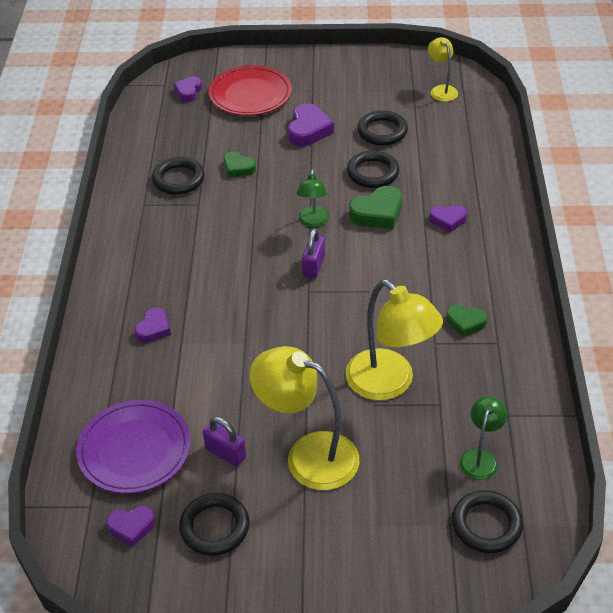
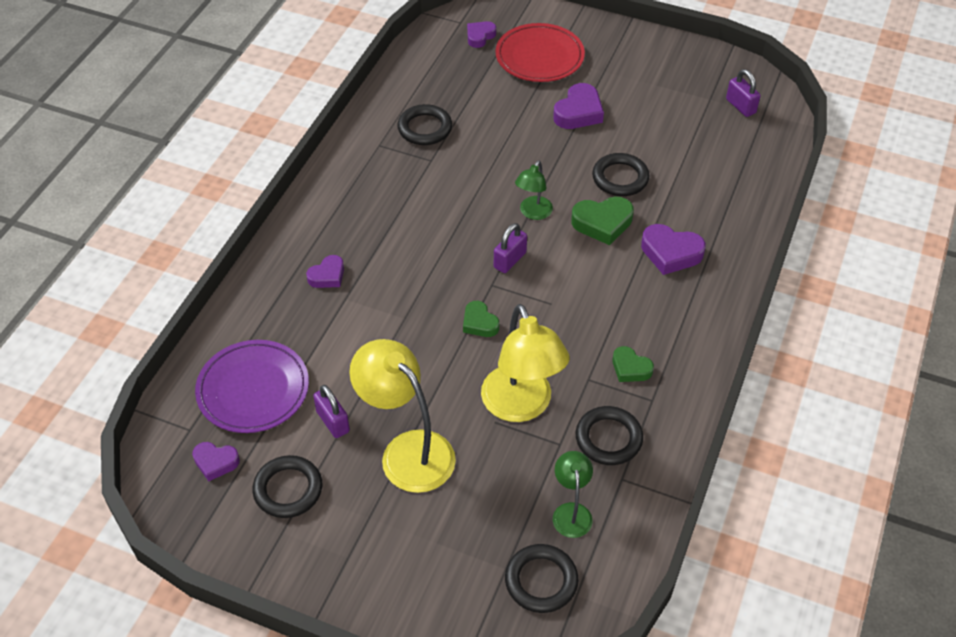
camera: 20 degrees right, 5 degrees up
(238, 168) = (488, 133): green heart -> green heart (479, 323)
(382, 131) = (653, 135): black ring -> black ring (608, 438)
(441, 90) = (740, 106): yellow lamp -> purple padlock
(448, 220) = (670, 253): purple heart -> purple heart, size x1.56
(480, 457) = (571, 512): green lamp -> green lamp turned 45 degrees counterclockwise

